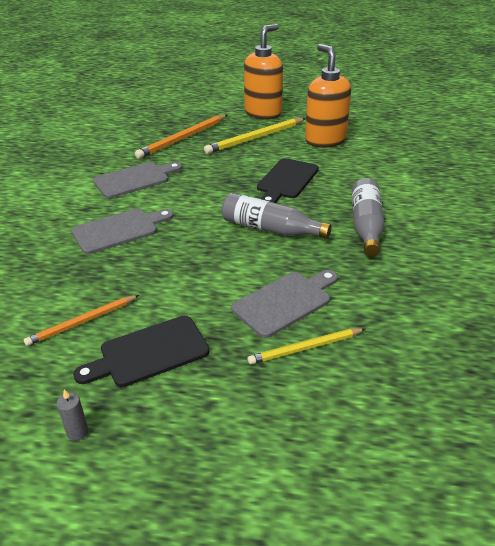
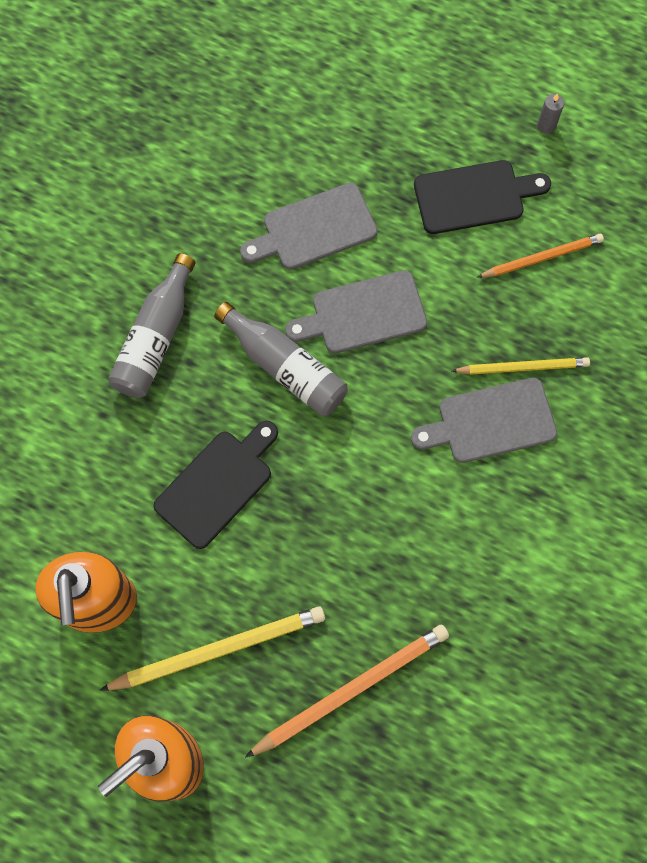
camera: 165 degrees left, 35 degrees up
(135, 179) = (455, 558): grey cutting board -> grey cutting board (363, 313)
(305, 348) = (317, 161): yellow pencil -> yellow pencil (523, 367)

